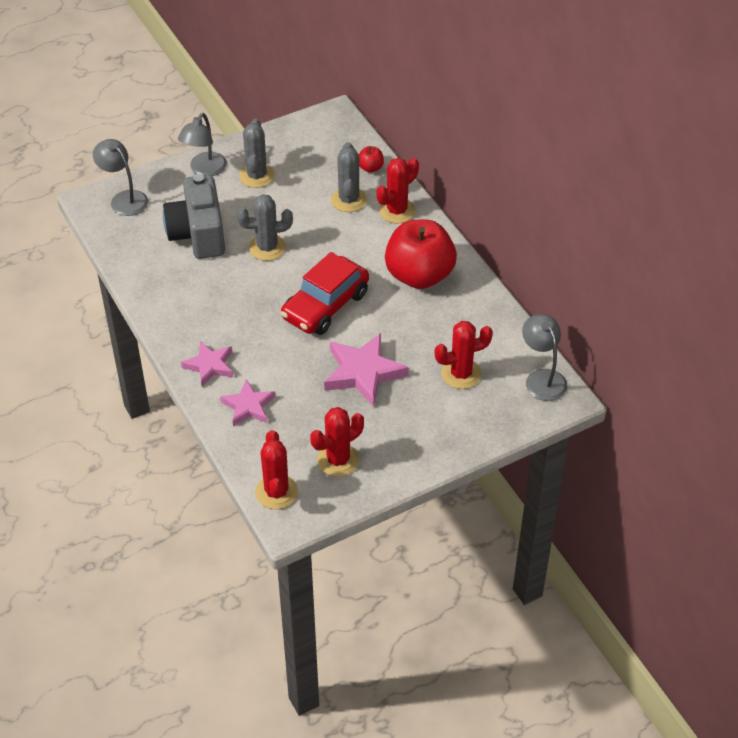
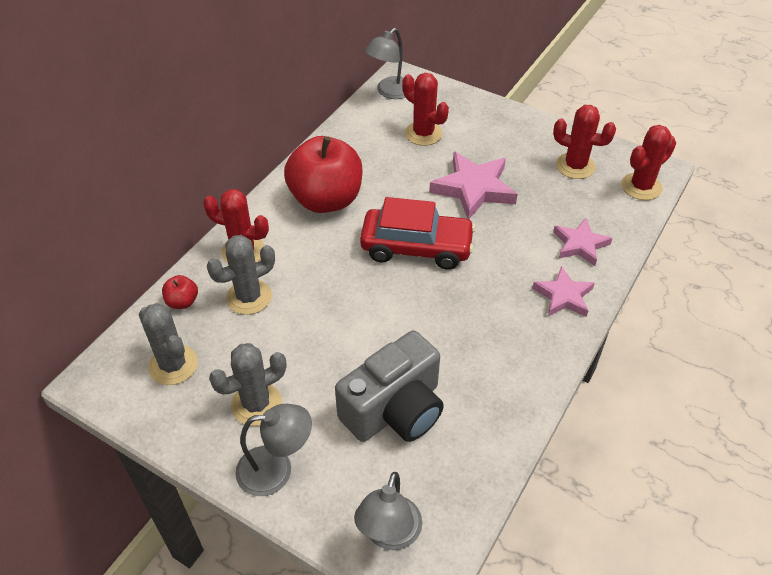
camera: 120 degrees left, 0 degrees up
(267, 248) = (371, 332): grey cactus -> grey cactus (173, 365)

